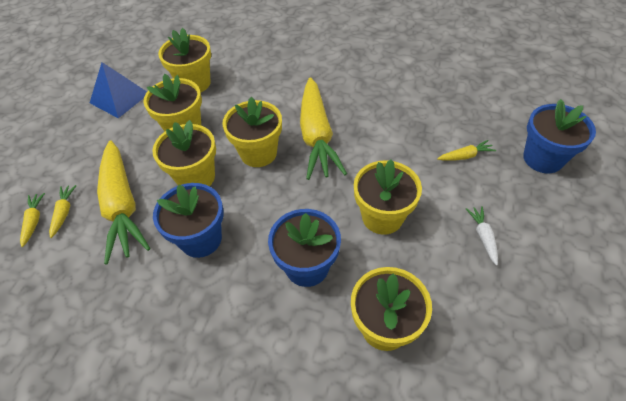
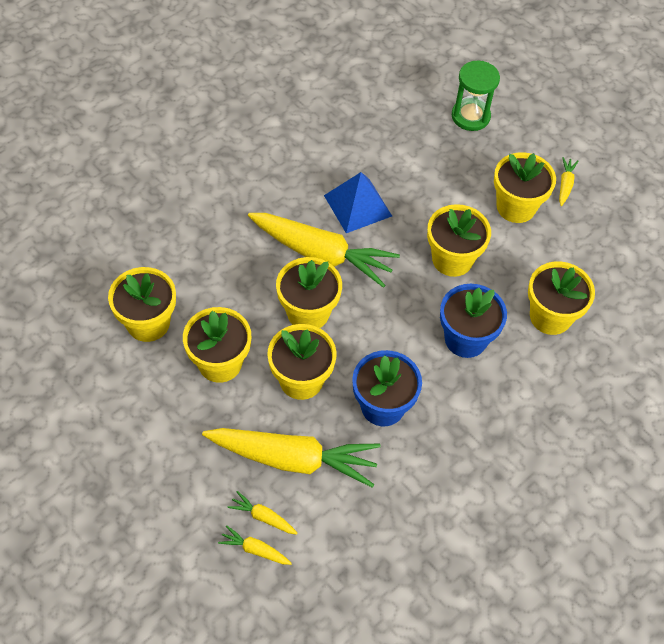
camera: 65 degrees left, 5 degrees up
(119, 98) = (109, 408): blue pyramid -> blue pyramid (357, 205)
(465, 156) = (430, 163): yellow carrot -> yellow carrot (565, 184)
(483, 237) = (516, 207): white carrot -> yellow flower pot
(543, 158) = (470, 116): blue flower pot -> green hourglass

